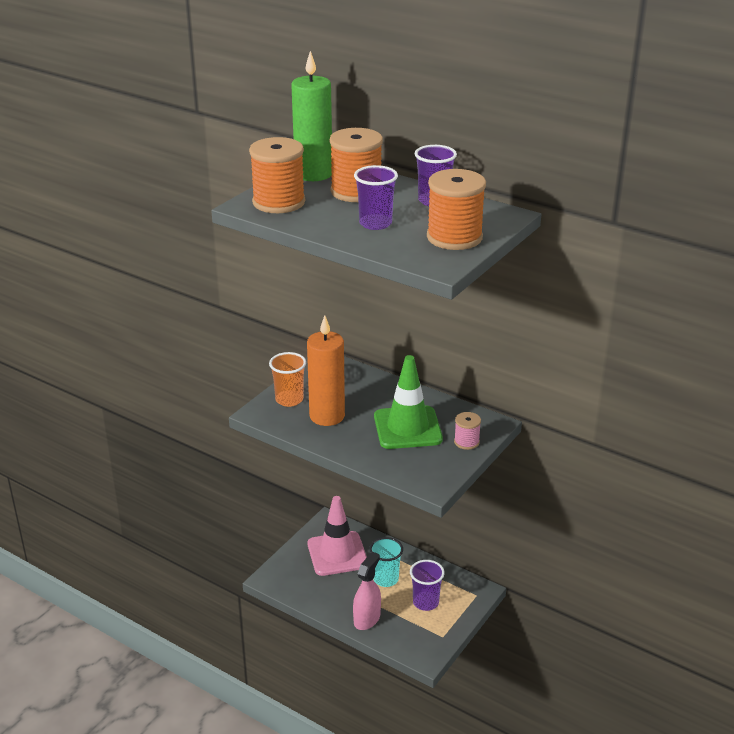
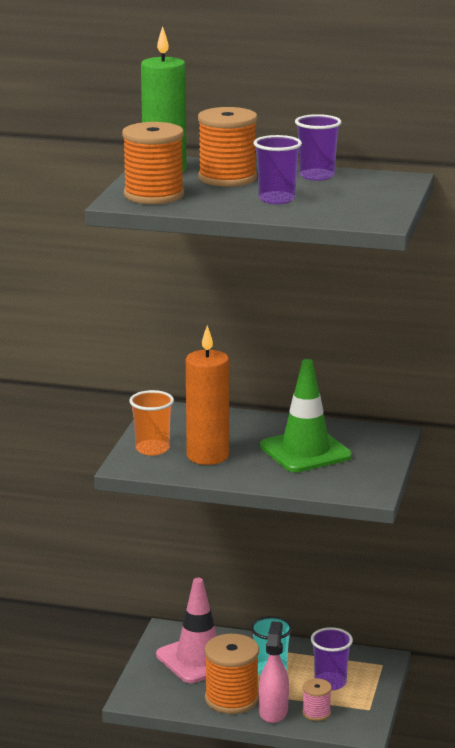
camera: 20 degrees left, 10 degrees down
(454, 237) = (369, 200): orange spool -> orange spool (231, 699)
(466, 442) = (378, 452): pink spool -> pink spool (316, 713)

